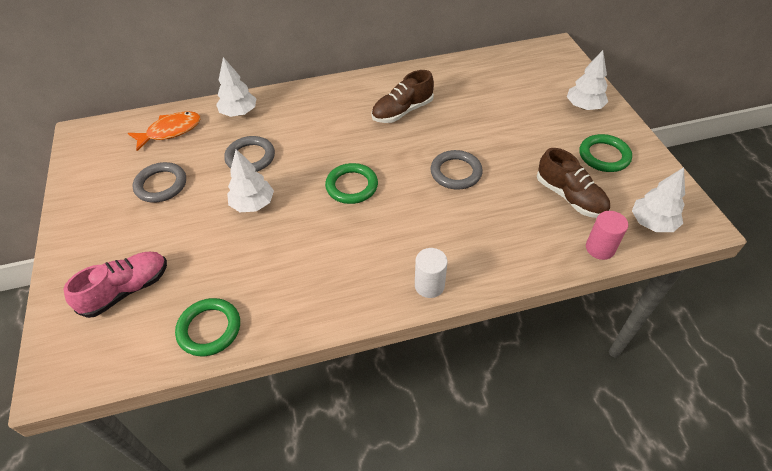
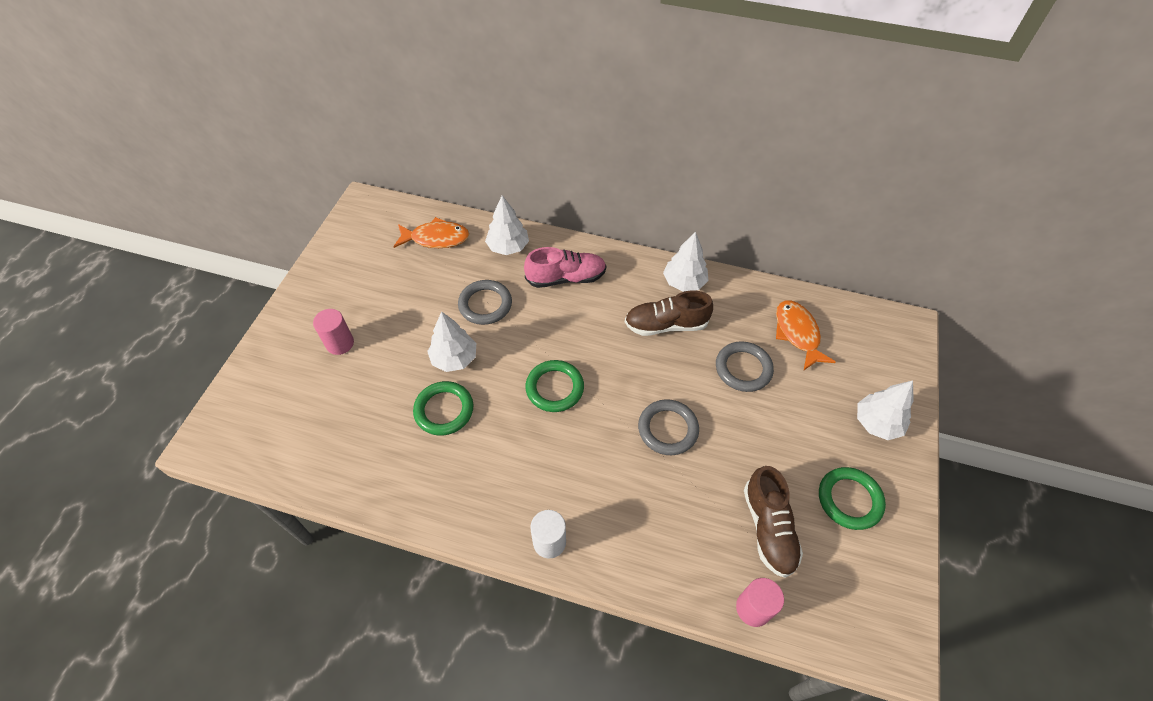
camera: 30 degrees right, 5 degrees up
(127, 290) = (302, 390): pink shoe -> pink shoe (566, 278)
(138, 240) = (340, 343): none -> pink cylinder
(161, 185) = (392, 295): grey ring -> grey ring (743, 369)
(209, 329) = (339, 468): green ring -> green ring (444, 410)
(494, 79) = (797, 333): none -> orange fish
(652, 223) = (838, 615): white tree -> white tree (684, 282)

